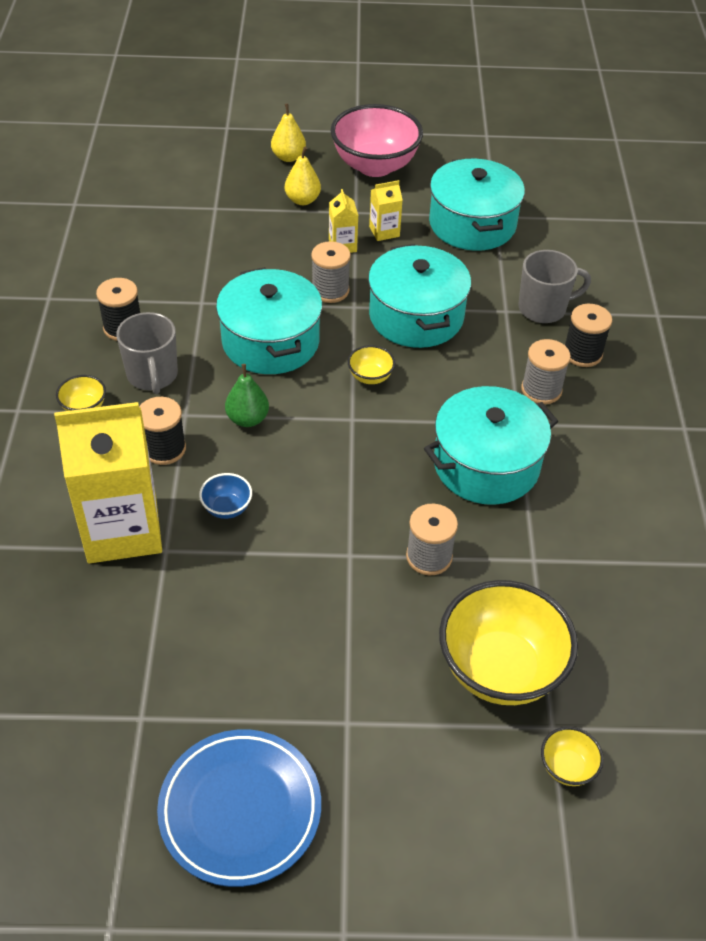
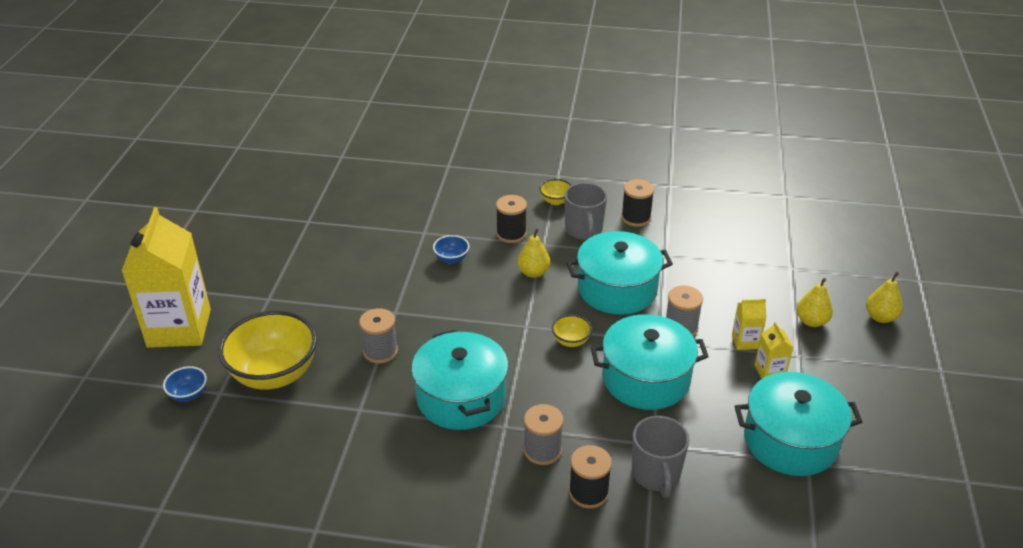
camera: 100 degrees right, 10 degrees down
(122, 529) = (445, 216): yellow carton -> yellow carton (179, 328)
(152, 376) = (584, 230): grey mug -> grey mug turned 90 degrees counterclockwise
(240, 809) = (235, 254): blue plate -> none
(247, 419) = (533, 272): green pear -> yellow pear
(375, 166) = (880, 377): pink bowl -> none
(567, 767) = (188, 394): yellow bowl -> blue bowl

